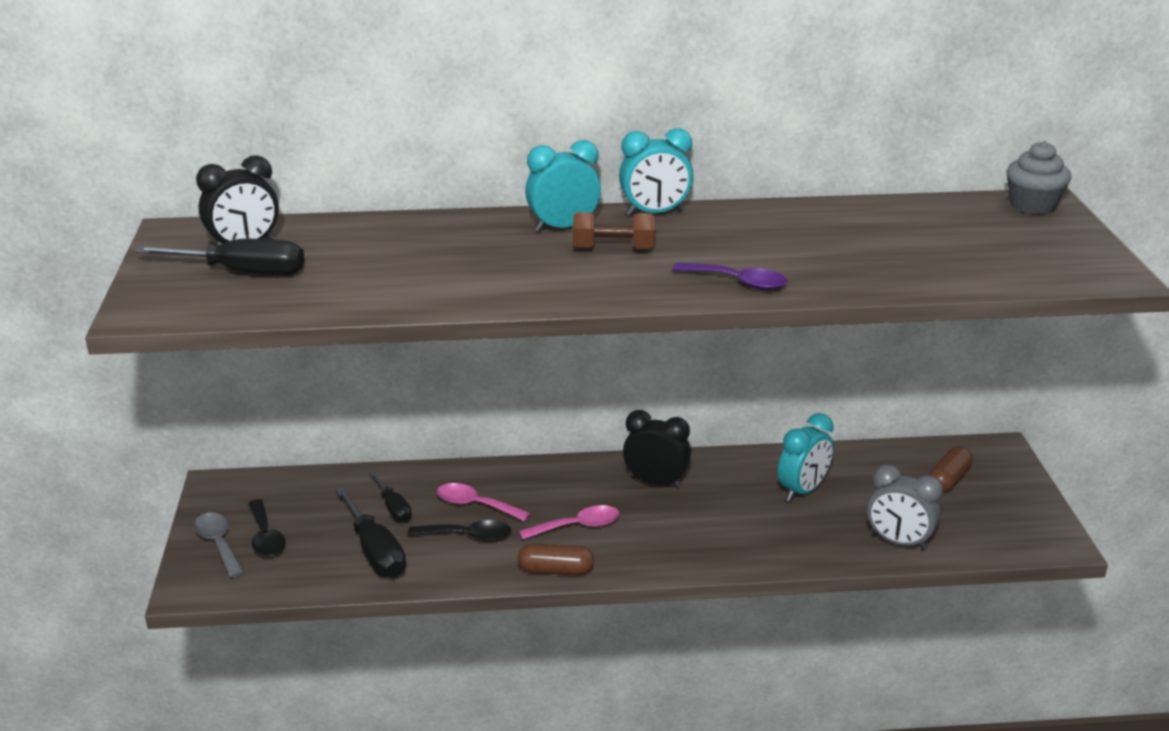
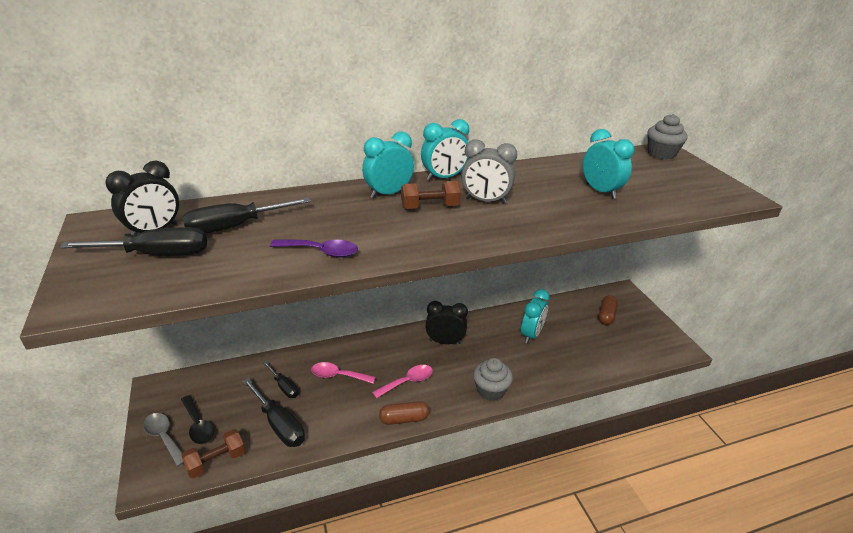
camera: 15 degrees left, 5 degrees up
(281, 580) = (216, 461): none -> brown dumbbell
(344, 250) = (235, 226): none -> black screwdriver
(468, 536) = (339, 401): black spoon -> none
(702, 554) = (490, 390): none -> grey cupcake
(738, 282) = (525, 225): purple spoon -> purple spoon (321, 252)
(885, 250) = (600, 191): none -> turquoise clock
(898, 542) = (598, 362): grey clock -> grey clock (485, 201)

